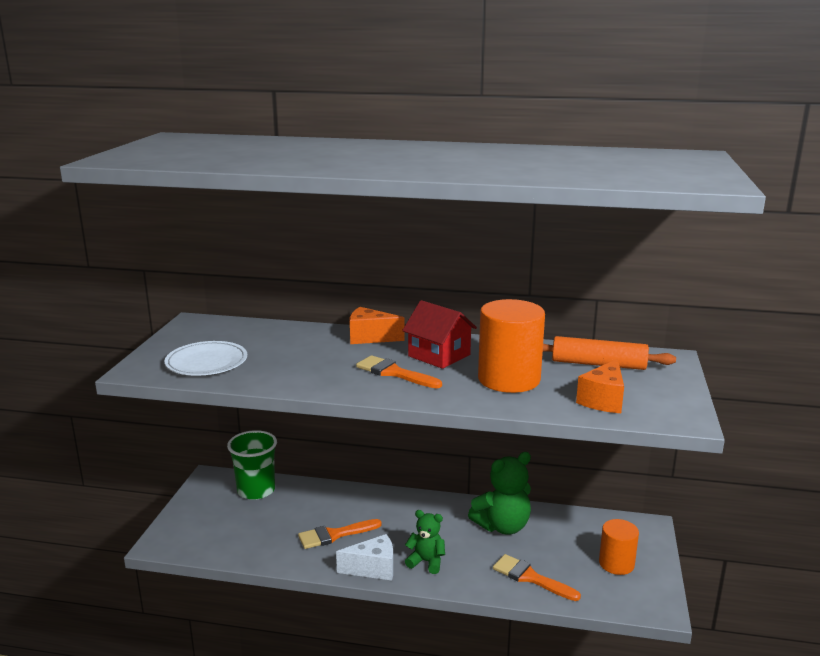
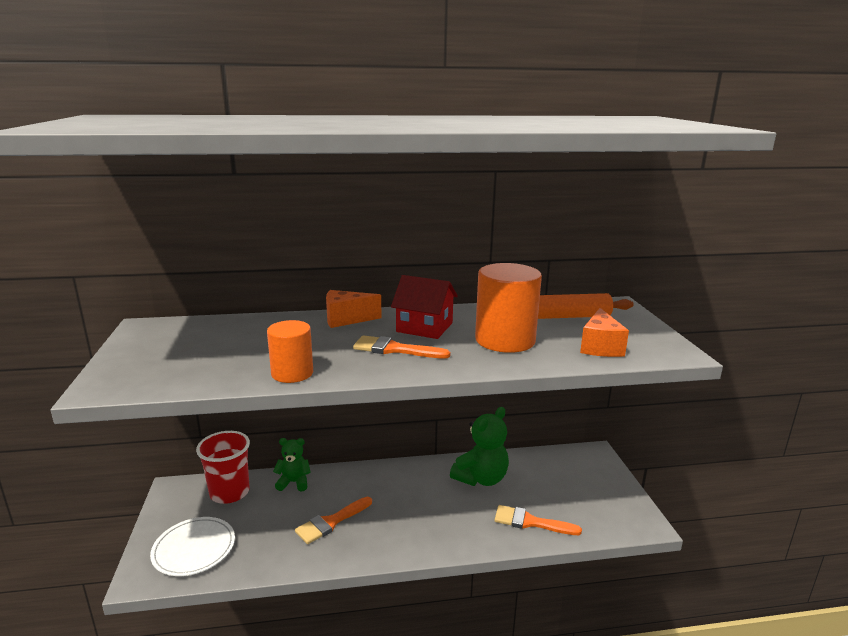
camera: 20 degrees left, 0 degrees up
(206, 362) = (184, 367): white plate -> white plate (194, 549)
(256, 490) = (229, 492): green cup -> red cup
(373, 569) = (385, 549): white cheese -> none
(426, 562) = (432, 529): green teddy bear -> green teddy bear (294, 482)
(616, 563) = (591, 492): orange cylinder -> orange cylinder (292, 373)

